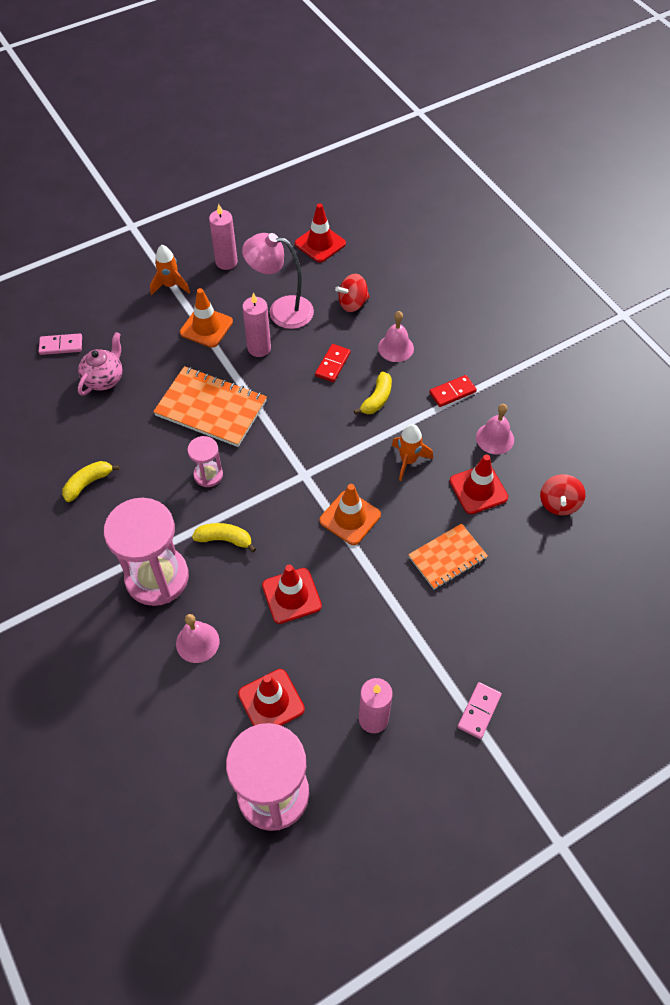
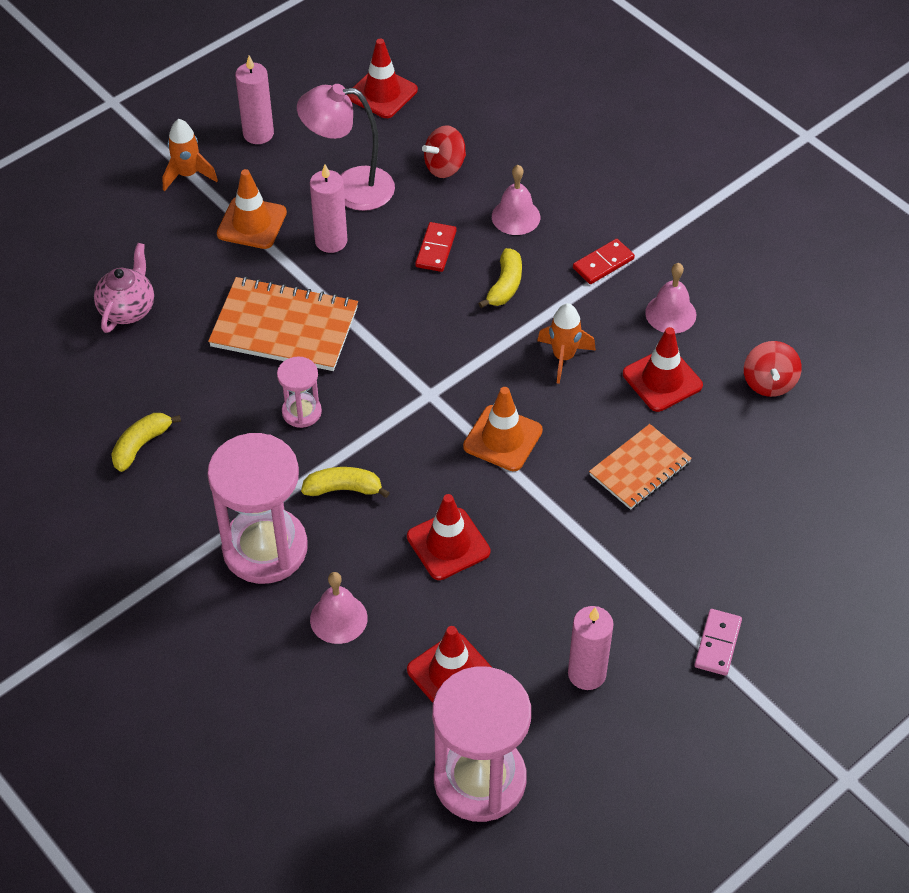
camera: 10 degrees left, 5 degrees down
(61, 345) = (55, 273): pink domino -> none

